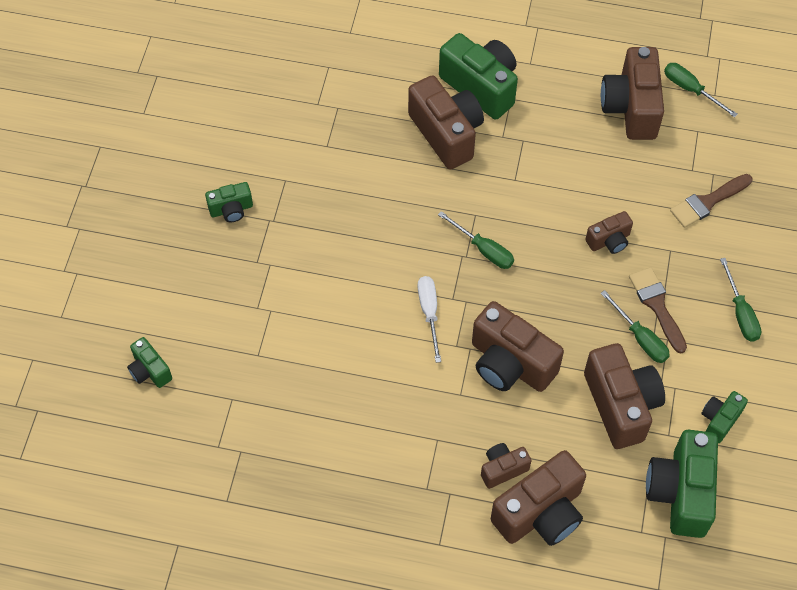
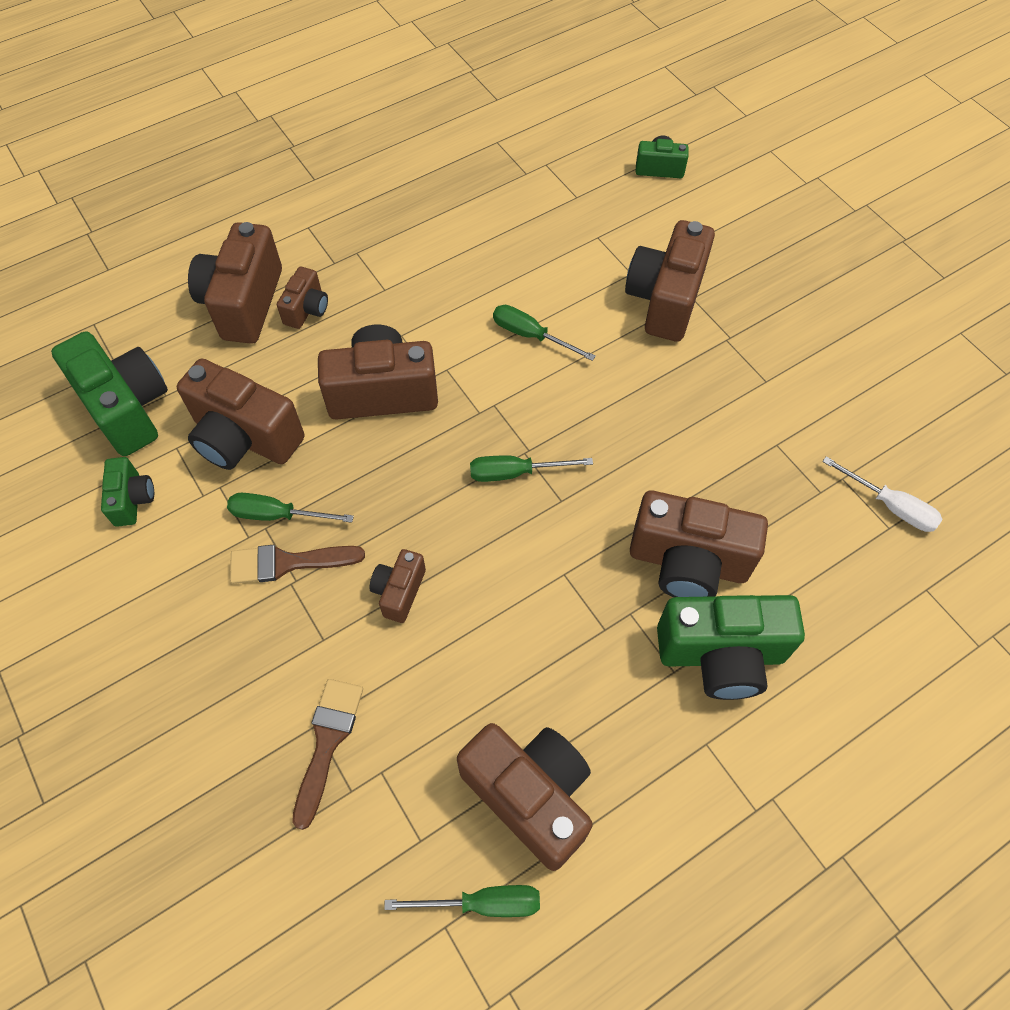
camera: 135 degrees right, 0 degrees up
(231, 209) = (771, 319): green camera -> none
(274, 275) = (665, 300): none -> brown camera
(429, 313) = (500, 376): white screwdriver -> white screwdriver (890, 506)
(657, 305) = (287, 563): brown brush -> brown brush turned 150 degrees clockwise
(740, 313) = (187, 631): green screwdriver -> green screwdriver (531, 335)

